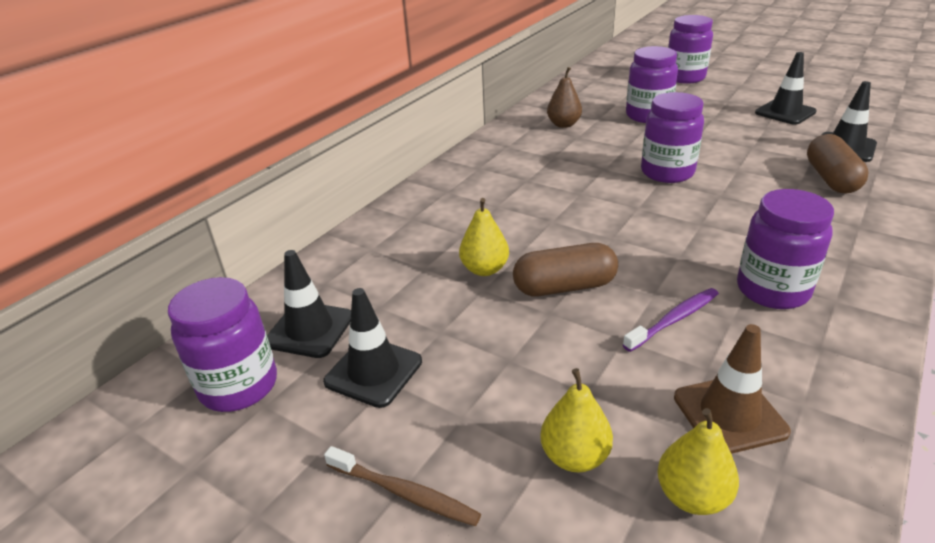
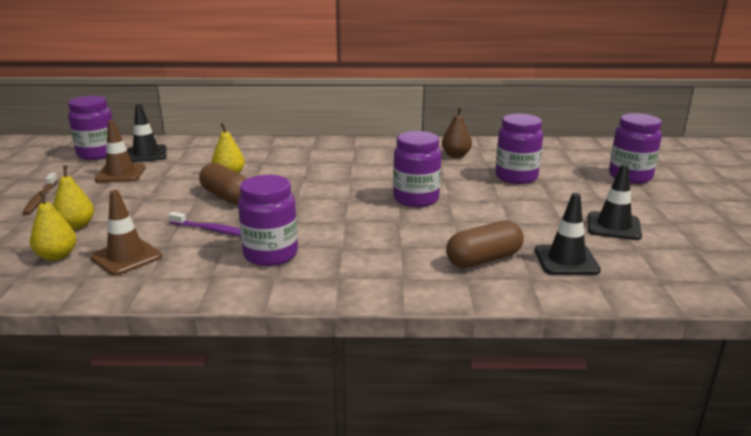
camera: 55 degrees right, 10 degrees down
(373, 372) = (120, 174): black traffic cone -> brown traffic cone

